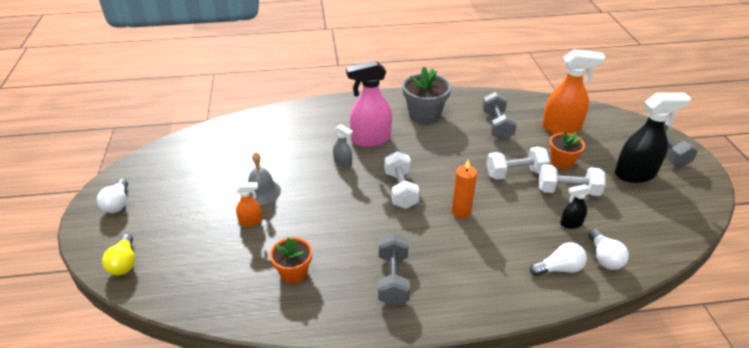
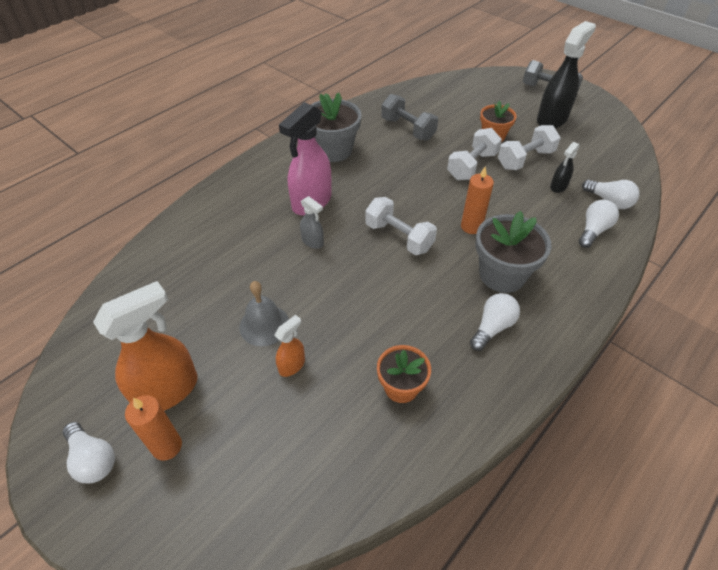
camera: 40 degrees left, 10 degrees up
(124, 262) = (197, 523): yellow light bulb -> none
(151, 219) = (167, 446): none -> orange candle
(343, 163) = (313, 242): grey spray bottle -> grey spray bottle turned 45 degrees clockwise
(393, 279) = (492, 327): grey dumbbell -> white light bulb
(443, 253) = (502, 275): none -> grey flower pot
(561, 128) = (459, 105): orange spray bottle -> orange spray bottle (168, 391)

